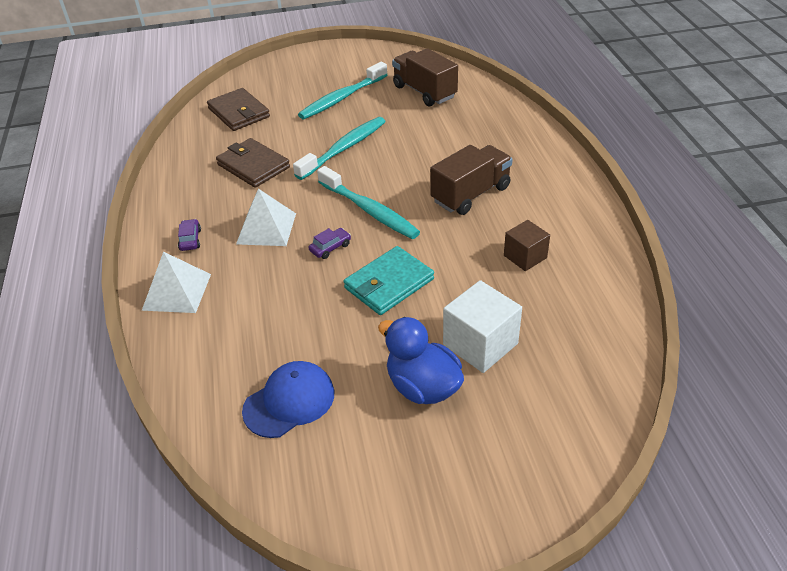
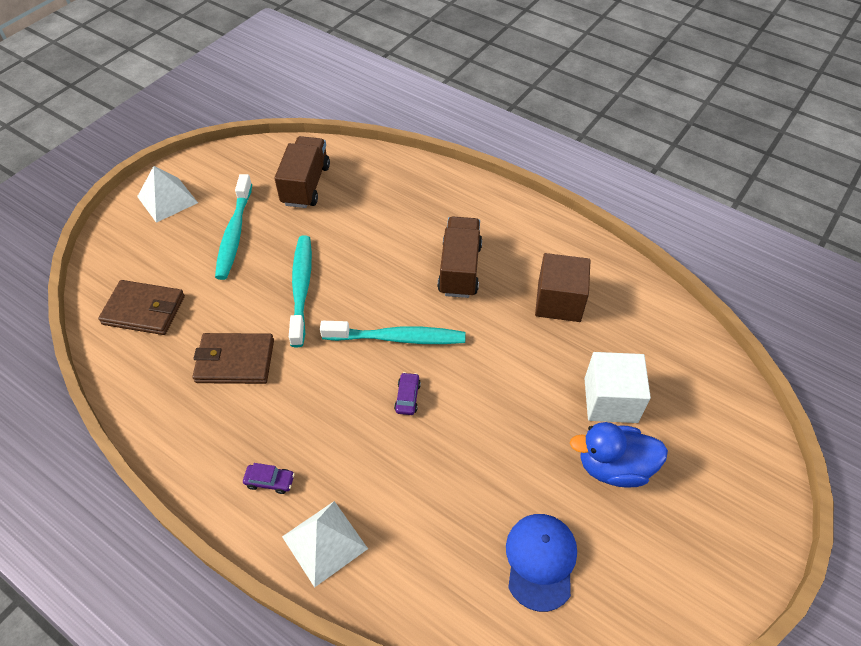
camera: 45 degrees left, 10 degrees up
(190, 240) = (270, 481): purple car -> purple car turned 150 degrees clockwise
(266, 228) = (328, 418): white pyramid -> white pyramid (167, 199)
(389, 284) = (492, 397): turquoise wallet -> none
(424, 92) = (306, 185): brown truck -> brown truck turned 90 degrees clockwise
(525, 257) = (559, 301): brown cube -> brown cube, size x1.55

